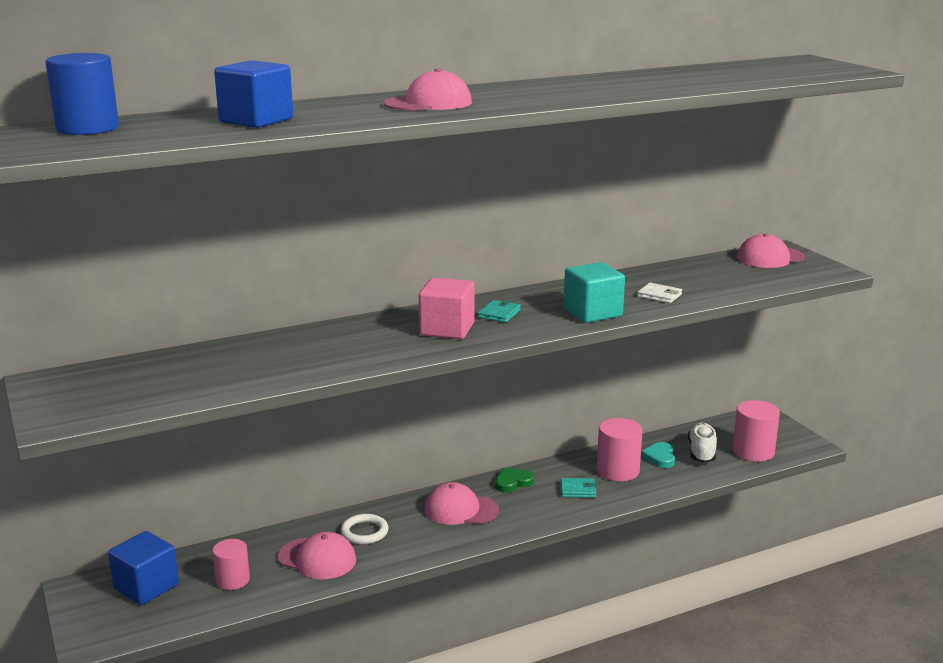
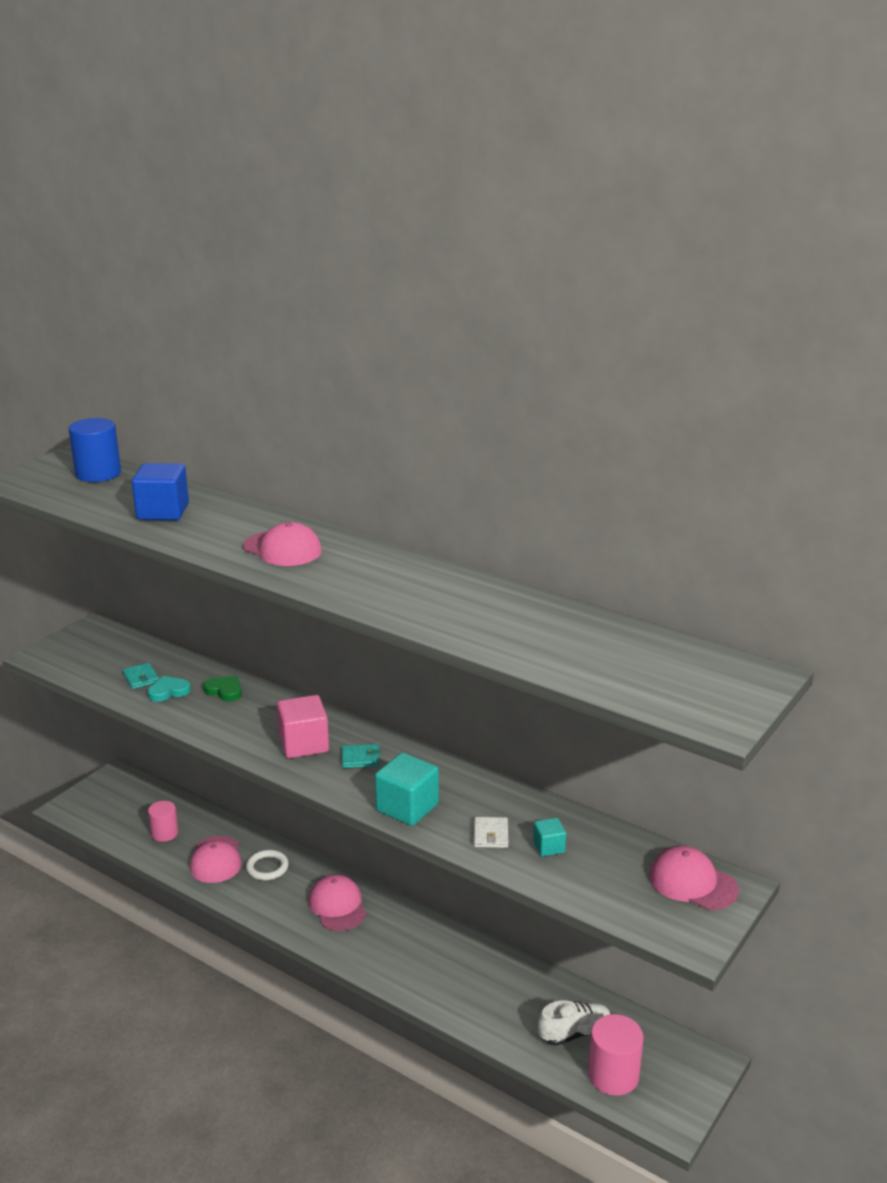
camera: 60 degrees right, 5 degrees up
(146, 587) = (135, 800): blue cube -> none
(513, 482) = (406, 920): green heart -> green heart (224, 690)
(578, 490) = (425, 966): turquoise wallet -> turquoise wallet (141, 678)
(618, 471) = (483, 981): pink cylinder -> none
(660, 457) = (536, 1004): turquoise heart -> turquoise heart (168, 691)
(692, 283) = (549, 847): none -> turquoise cube

